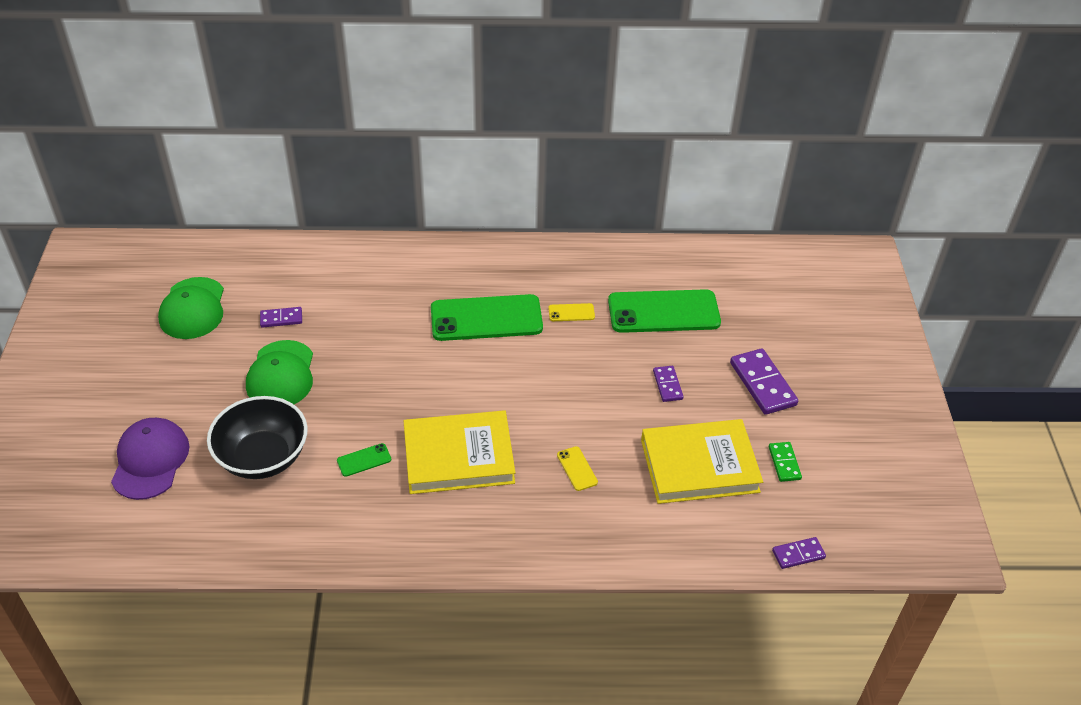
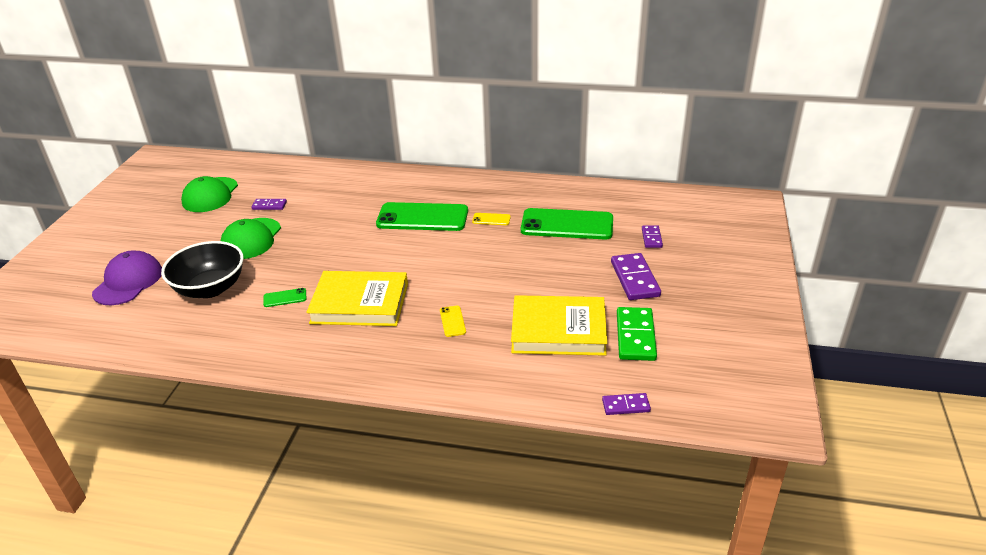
camera: 15 degrees right, 10 degrees down
(667, 385) = (552, 272): purple domino -> purple domino (651, 238)
(784, 463) = (635, 336): green domino -> green domino, size x1.77

